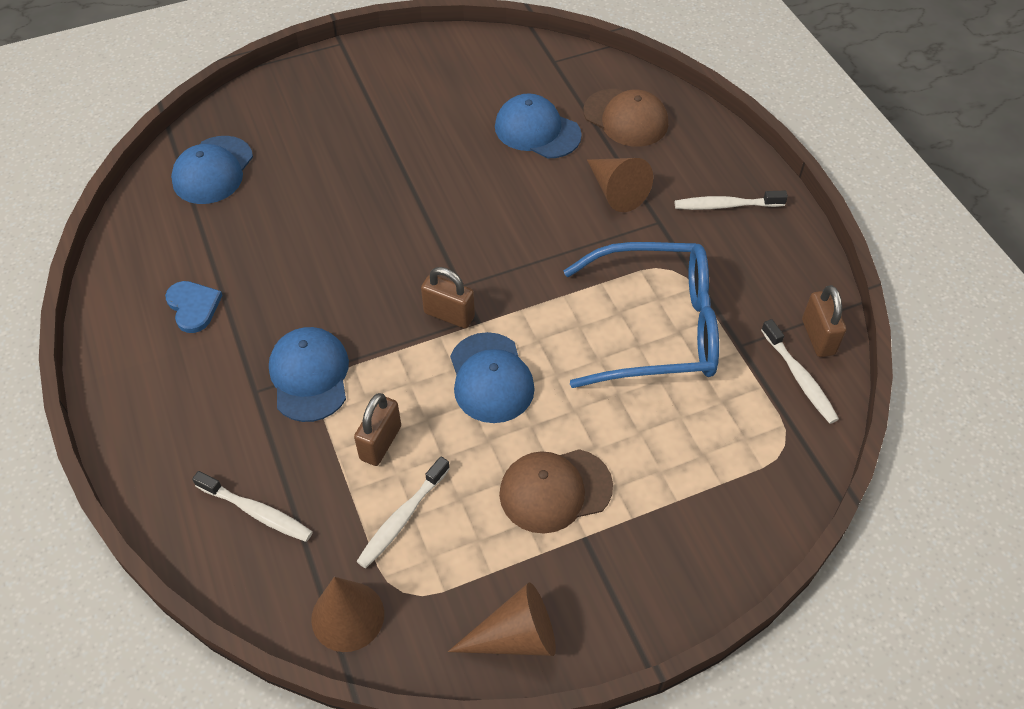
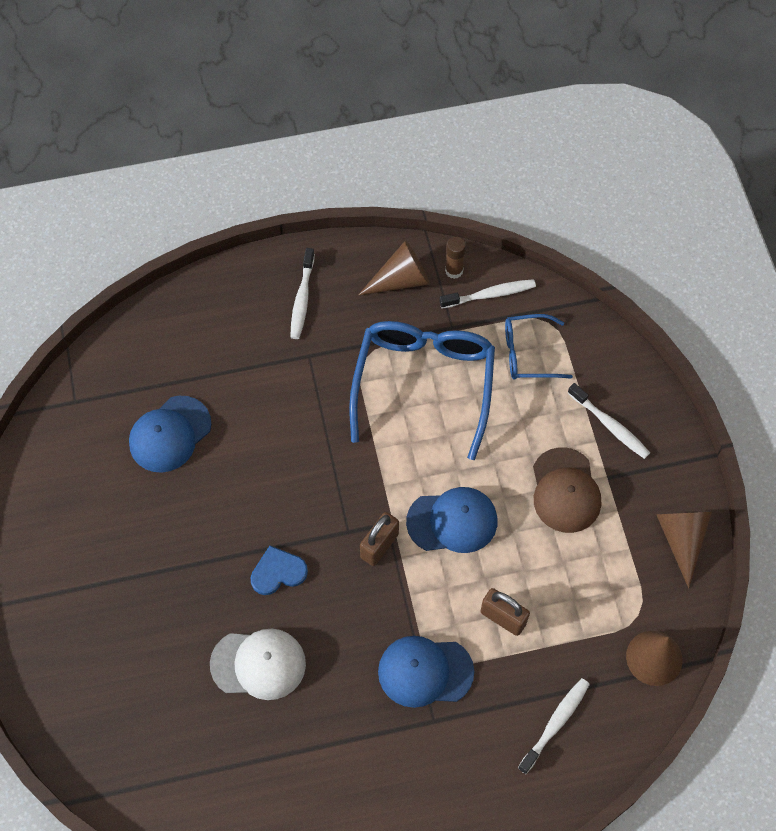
camera: 80 degrees left, 10 degrees up
(193, 307) = (326, 776): blue heart -> blue heart (278, 572)
(213, 170) = (146, 754): blue cap -> none
(306, 236) = (258, 664): none -> white cap
(402, 518) = (575, 608): white toothbrush -> white toothbrush (610, 425)
(616, 191) = (265, 382): brown cone -> brown cone (401, 280)
(626, 118) = (173, 354): brown cap -> none
(732, 428) = (528, 353): none -> blue glasses
(818, 337) = (454, 271): brown padlock -> brown glue stick

